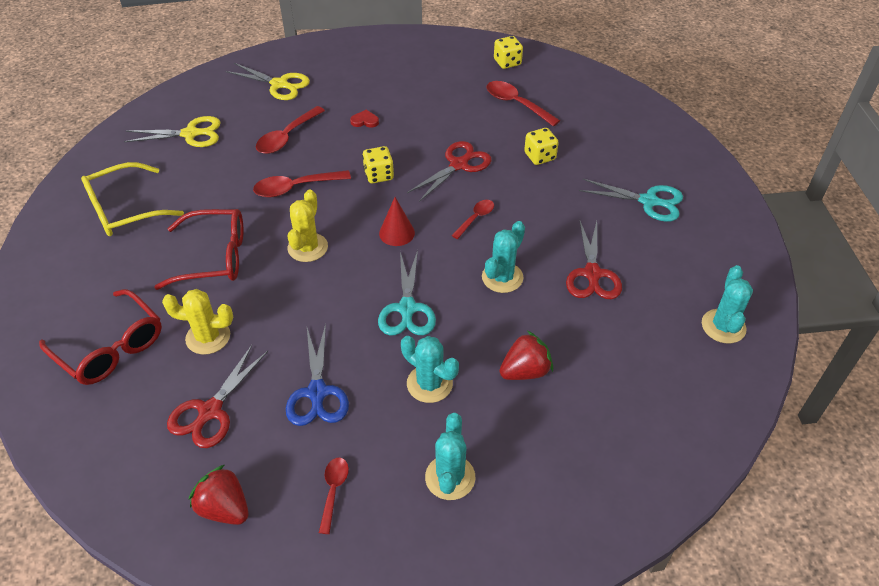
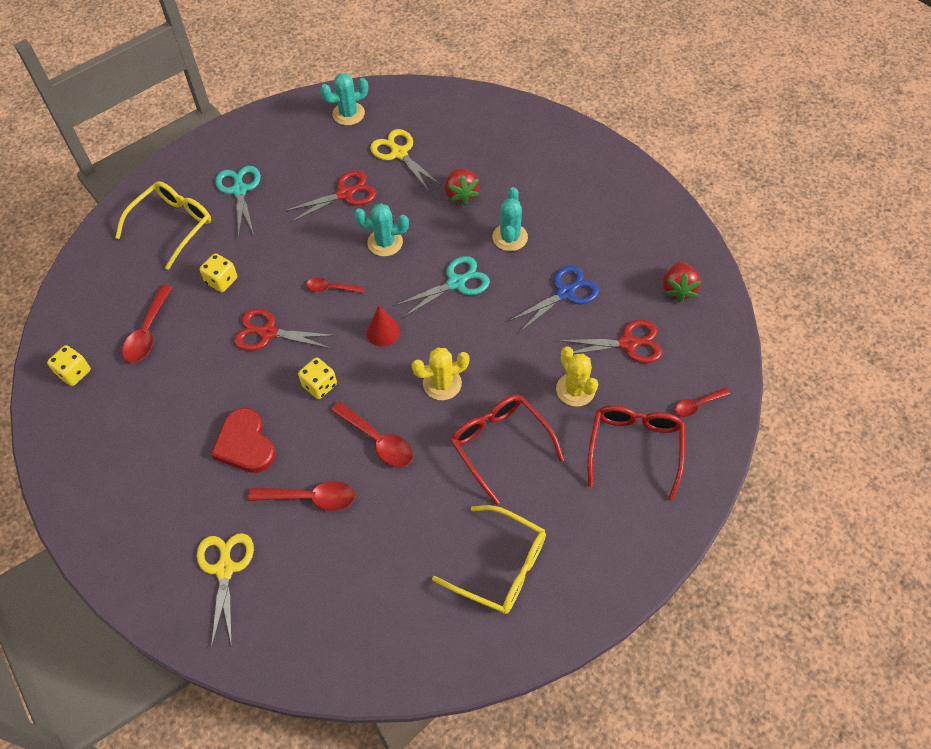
camera: 120 degrees left, 10 degrees up
(191, 134) = (360, 596): yellow scissors -> yellow scissors (399, 153)
(333, 490) = (621, 244): red spoon -> red spoon (697, 405)
(365, 121) = (245, 444): red heart -> red heart, size x2.15
(450, 477) = (566, 195): turquoise cactus -> none
(525, 371) = (461, 194): red strawberry -> red strawberry turned 135 degrees counterclockwise
(629, 147) = (172, 225): none -> yellow glasses

